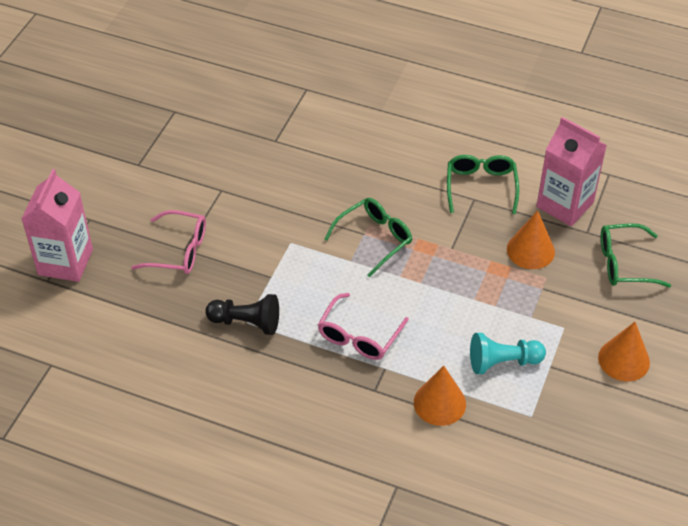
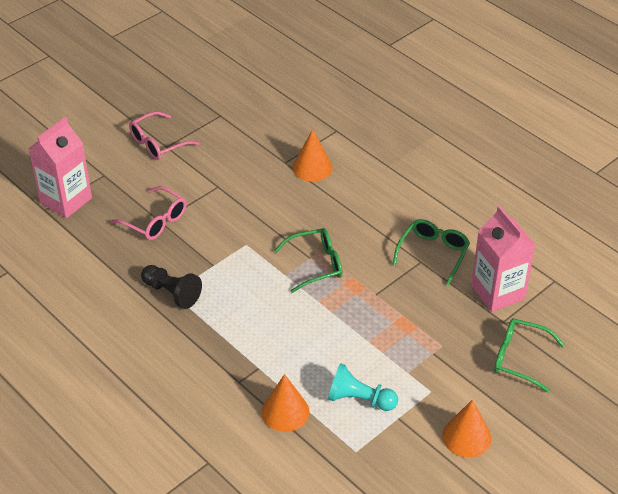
camera: 25 degrees right, 5 degrees down
(359, 336) = (253, 335): pink glasses -> pink glasses (158, 143)
(530, 250) = (442, 319): orange cone -> orange cone (312, 167)

